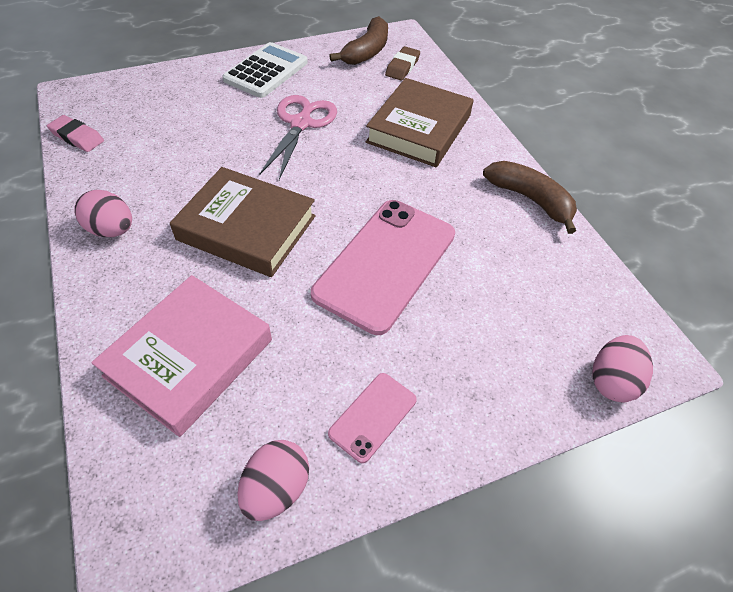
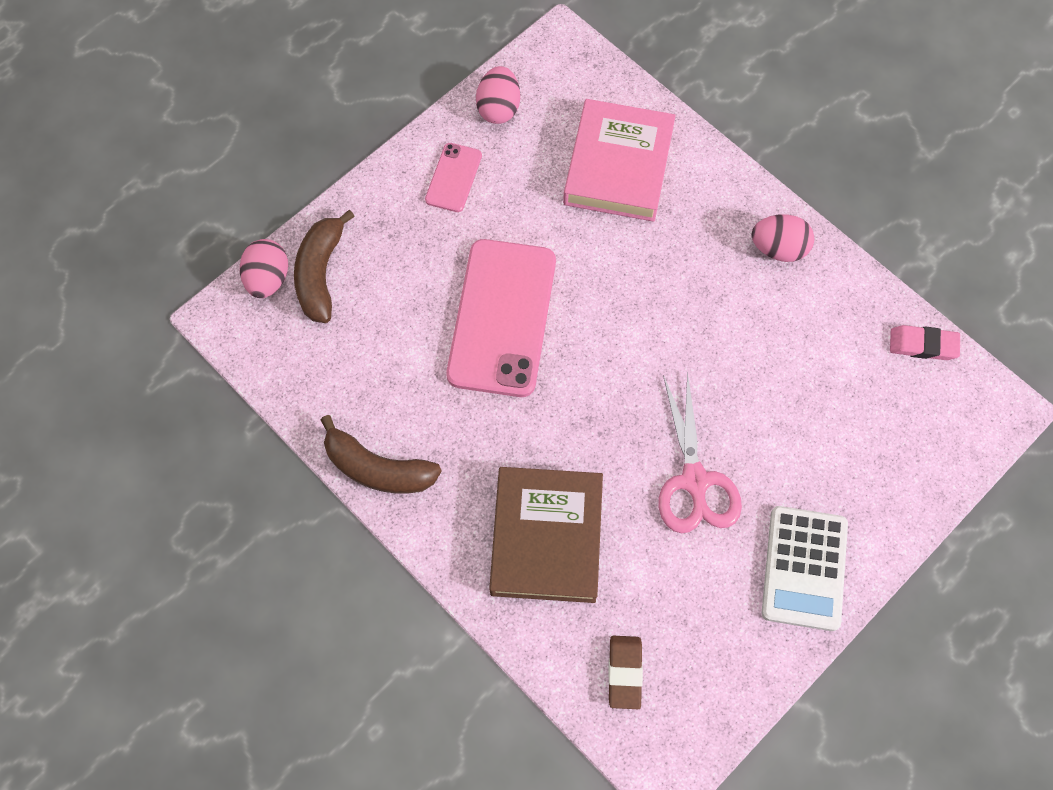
camera: 160 degrees right, 15 degrees up
(247, 228) = (656, 303): brown book -> none
(367, 52) = (694, 689): brown banana -> brown banana (320, 274)

